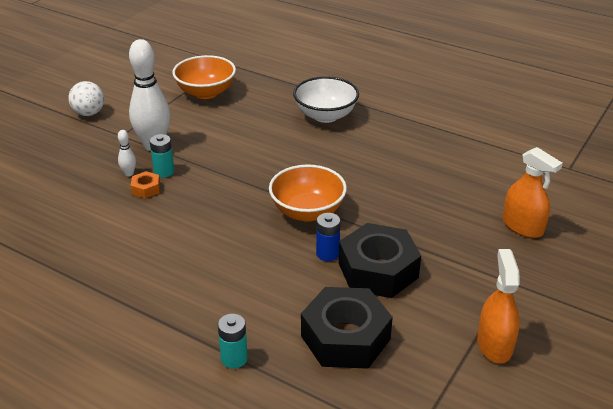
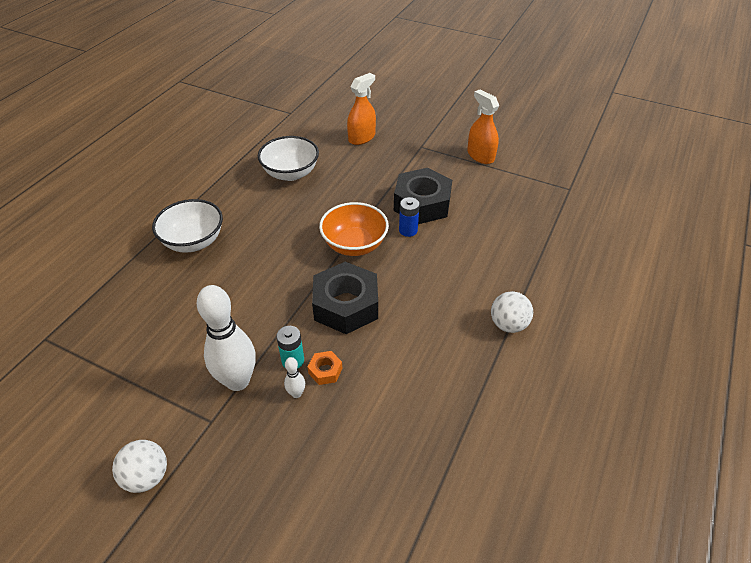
camera: 95 degrees left, 10 degrees up
(158, 317) = (508, 324): none -> white ball
(206, 92) = (120, 349): orange bowl -> none
(234, 358) = (535, 272): turquoise battery -> none
(345, 337) = (495, 217): black nut -> black nut (346, 305)
(437, 169) = (291, 173): none -> white bowl
(494, 344) = (480, 156): orange spray bottle -> orange spray bottle turned 60 degrees clockwise

